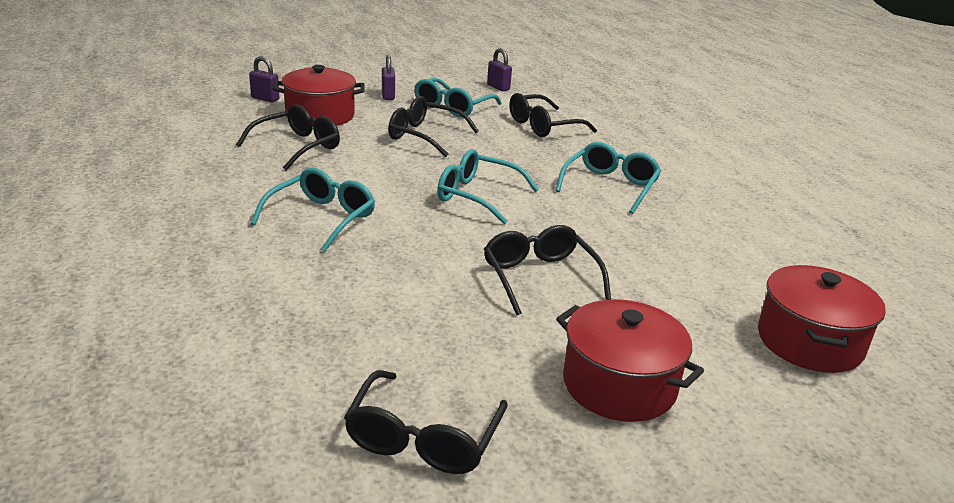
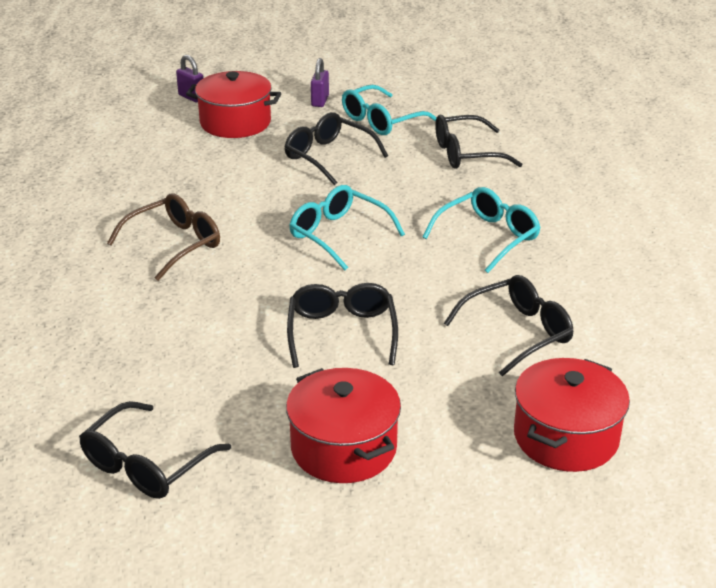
camera: 20 degrees right, 5 degrees up
(297, 146) = (194, 160): black glasses -> black glasses (518, 333)
(322, 218) = (175, 244): turquoise glasses -> brown glasses
(498, 87) = (449, 97): purple padlock -> none

